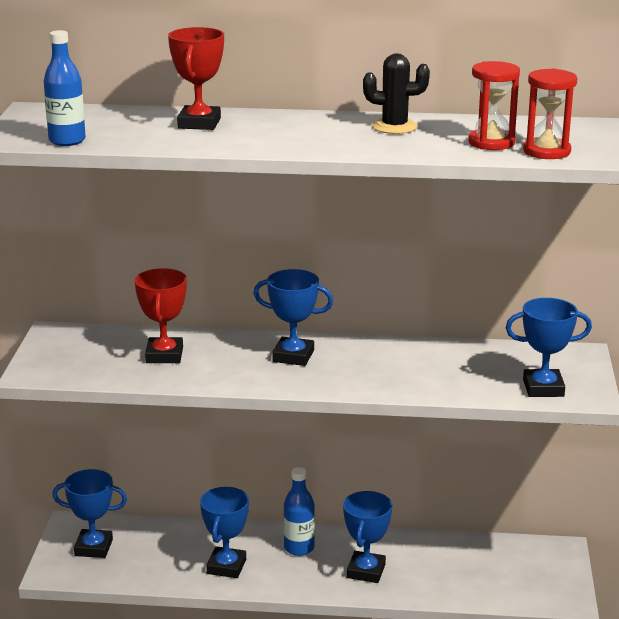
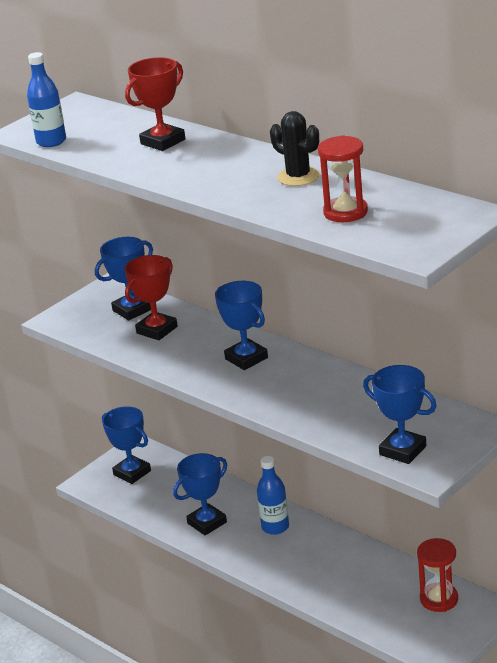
camera: 40 degrees right, 5 degrees up
(366, 571) = (305, 566): blue trophy -> blue trophy (132, 310)
(546, 151) = (373, 233): red hourglass -> red hourglass (439, 599)

